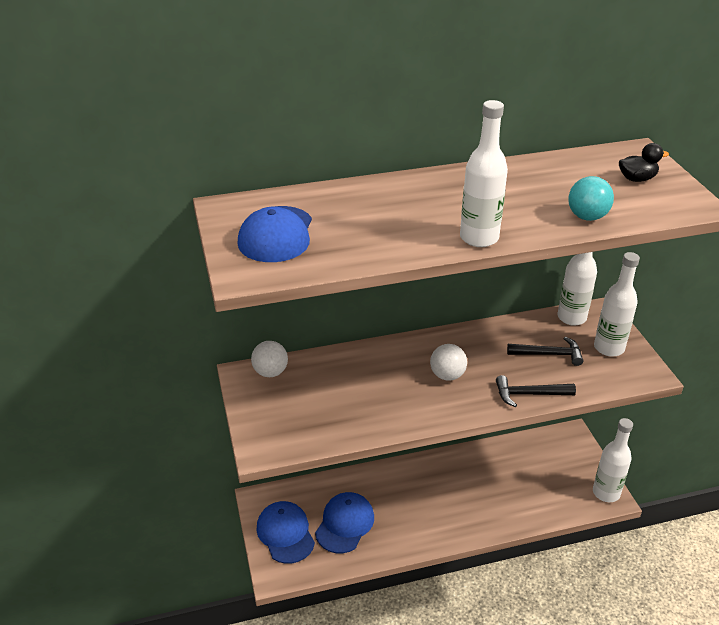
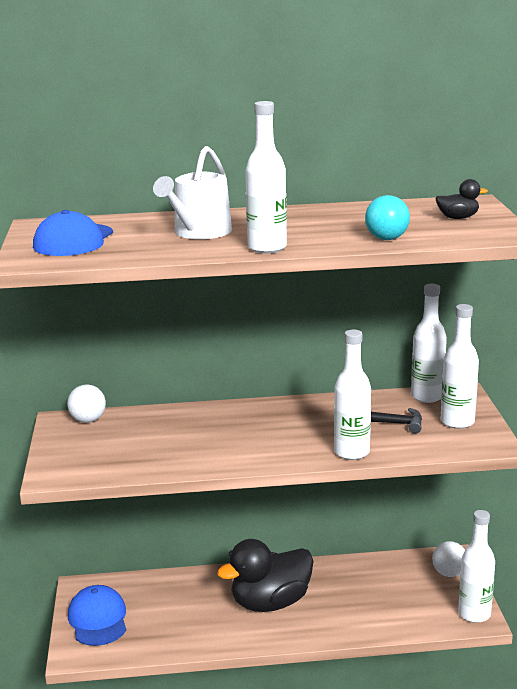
camera: 10 degrees right, 15 degrees down
(345, 524) = (165, 616): blue cap -> none
(398, 214) = (199, 232): none -> white watering can
(432, 499) = (270, 603): none -> black duck
(447, 375) = (270, 433): white ball -> white ball (449, 573)
(529, 394) = (352, 452): black hammer -> white bottle

